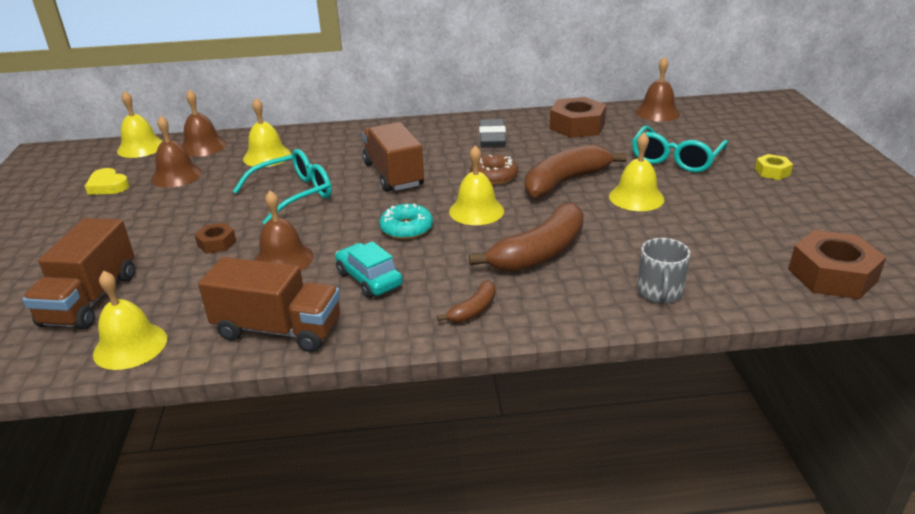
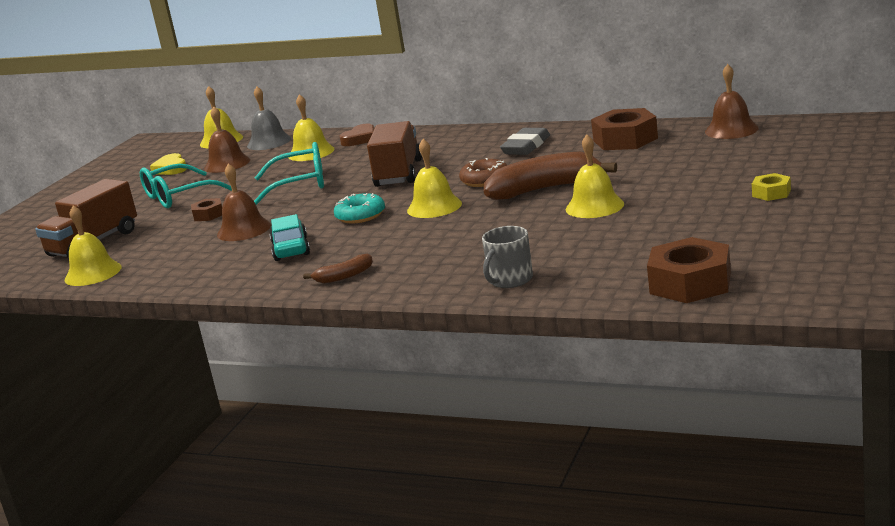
camera: 30 degrees right, 10 degrees down
(203, 146) = (269, 142): brown bell -> grey bell
(278, 329) = (193, 274): brown truck -> none
(307, 138) = (360, 139): none -> brown heart
(539, 253) = (447, 242): brown banana -> none
(675, 159) = (684, 175): turquoise glasses -> turquoise glasses (178, 196)

